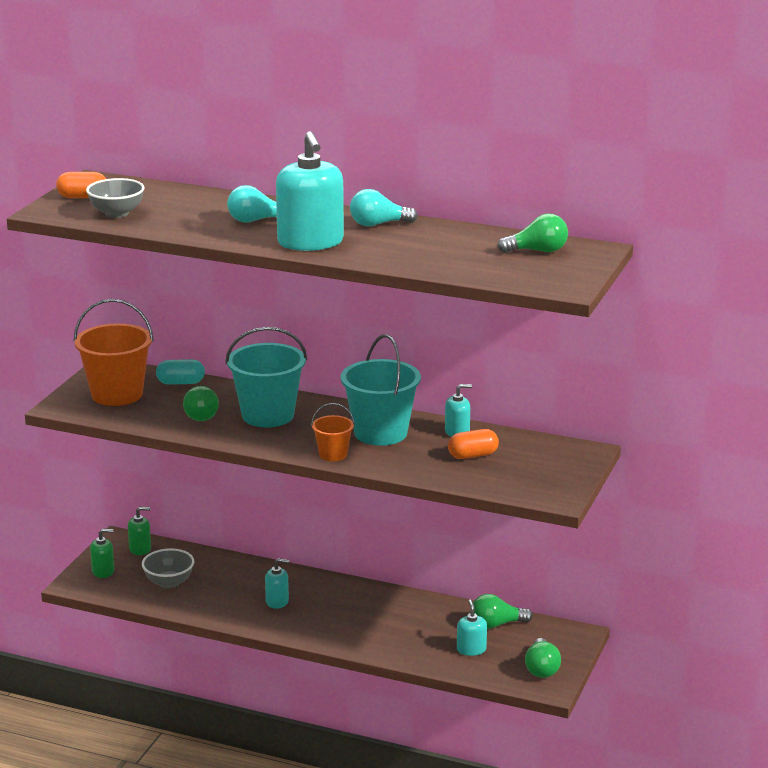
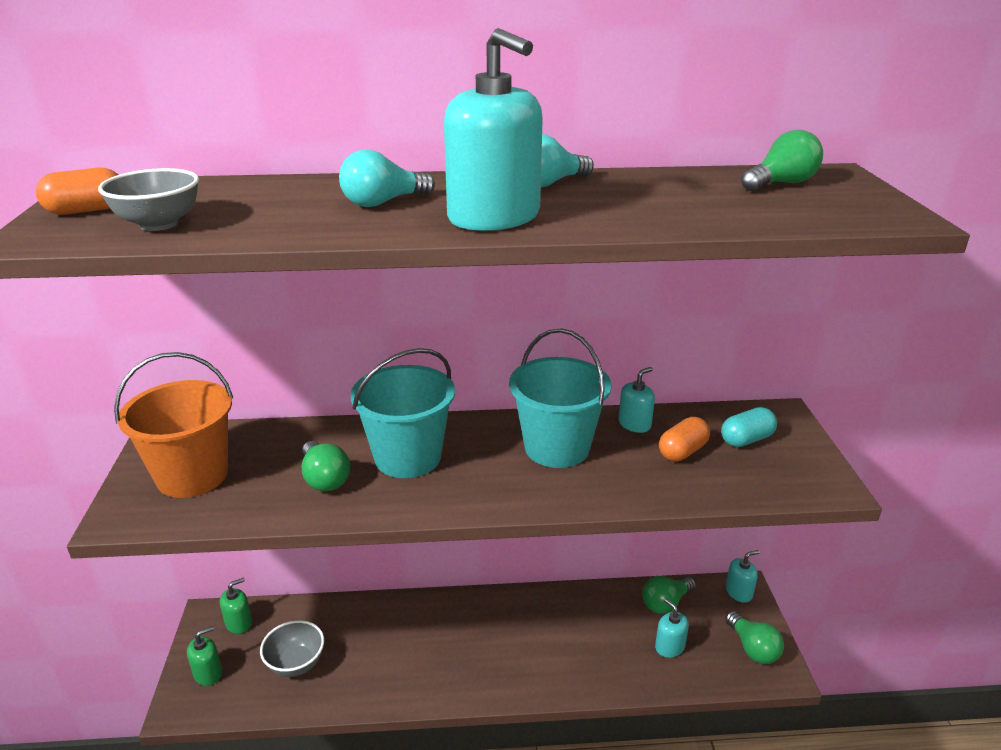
camera: 25 degrees left, 5 degrees up
(180, 383) = (268, 437): turquoise capsule -> turquoise capsule (746, 439)
(277, 601) = (432, 650): turquoise soap dispenser -> turquoise soap dispenser (738, 592)
(333, 454) = (531, 496): orange bucket -> none

